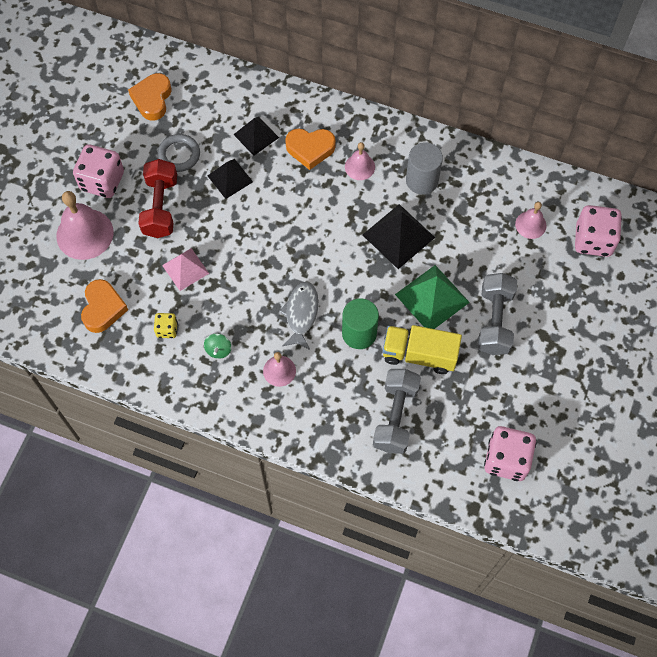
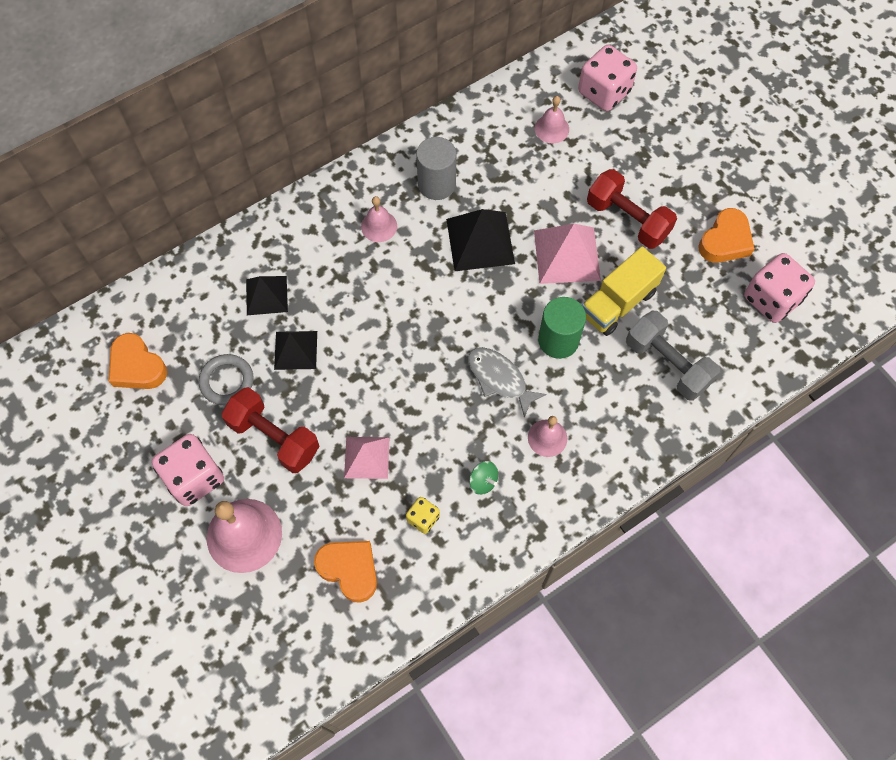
camera: 55 degrees left, 0 degrees up
(310, 149) = (323, 256): orange heart -> orange heart (725, 241)
(432, 298) = (567, 255): green pyramid -> pink pyramid
(494, 321) = (627, 220): grey dumbbell -> red dumbbell

